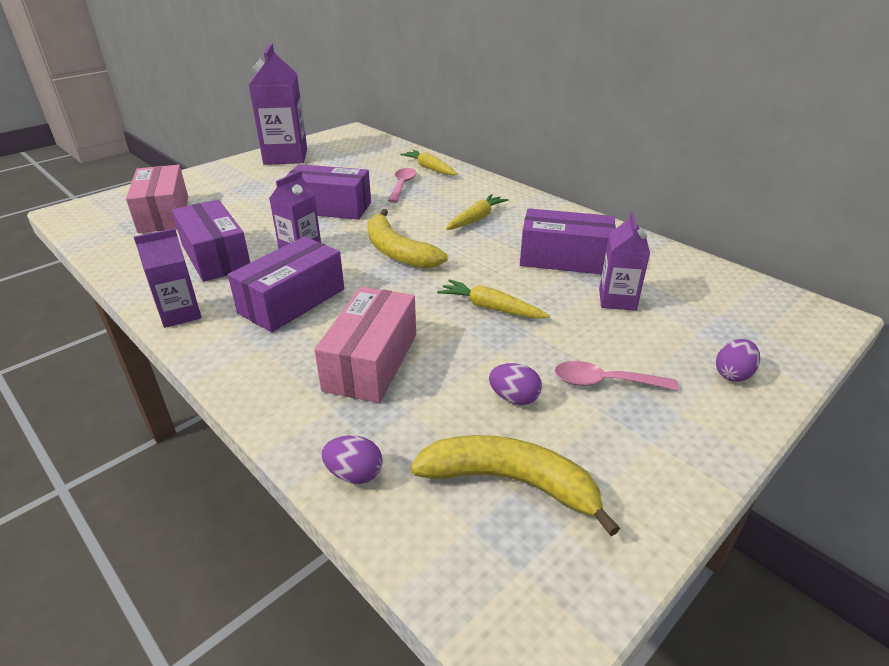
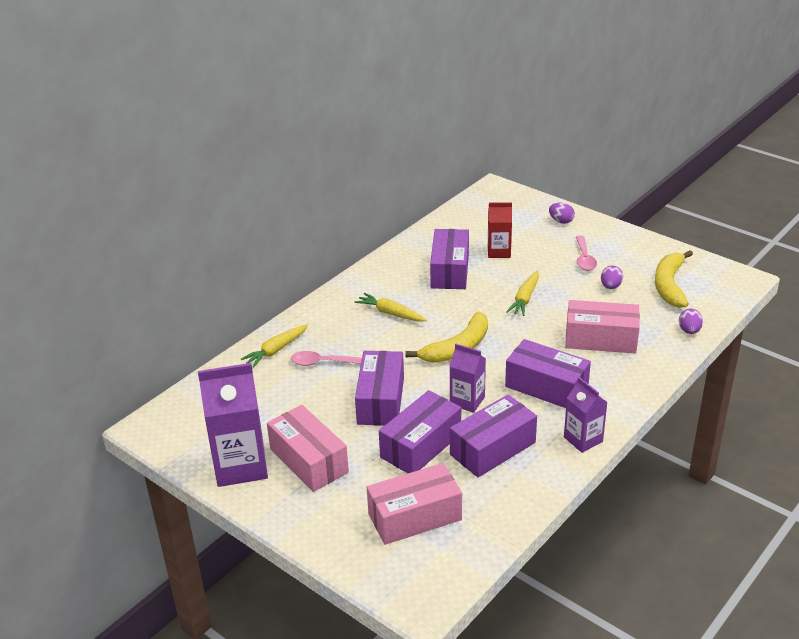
camera: 95 degrees left, 0 degrees up
(251, 222) = (421, 445): none -> purple box
(271, 178) = (309, 461): none -> pink box
(617, 300) = (499, 252): purple carton -> red carton

